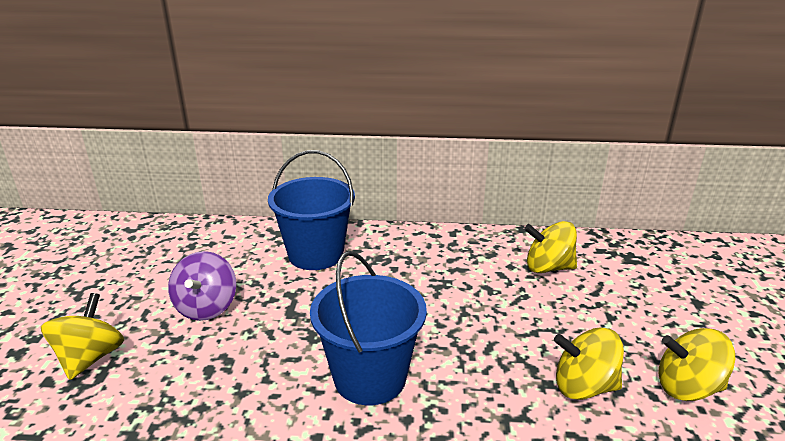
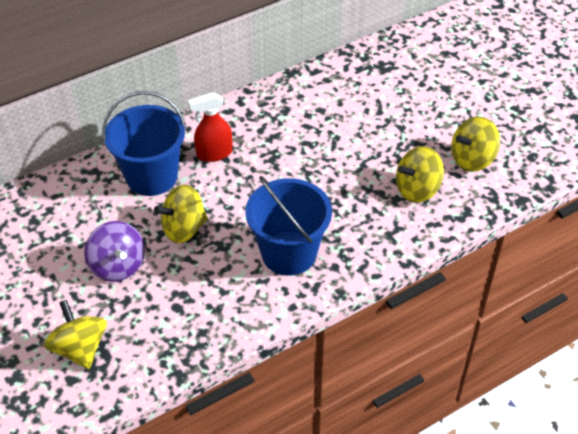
camera: 35 degrees left, 20 degrees up
(388, 260) = (214, 153): none -> red spray bottle
(548, 267) = (334, 103): yellow spinning top -> yellow spinning top (184, 228)

